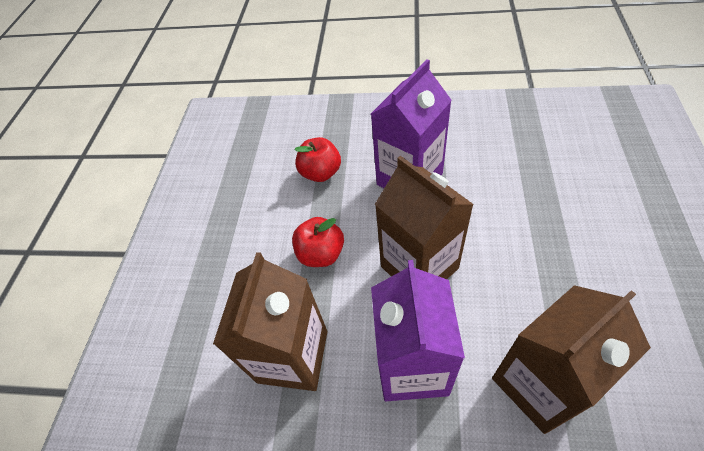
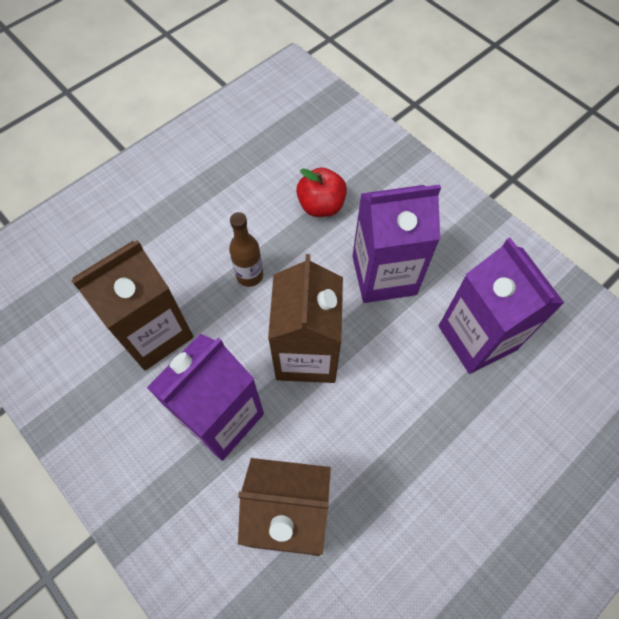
camera: 35 degrees right, 10 degrees up
(321, 254) = (249, 275): red apple -> brown bottle
(505, 167) = (477, 338): none -> purple carton

